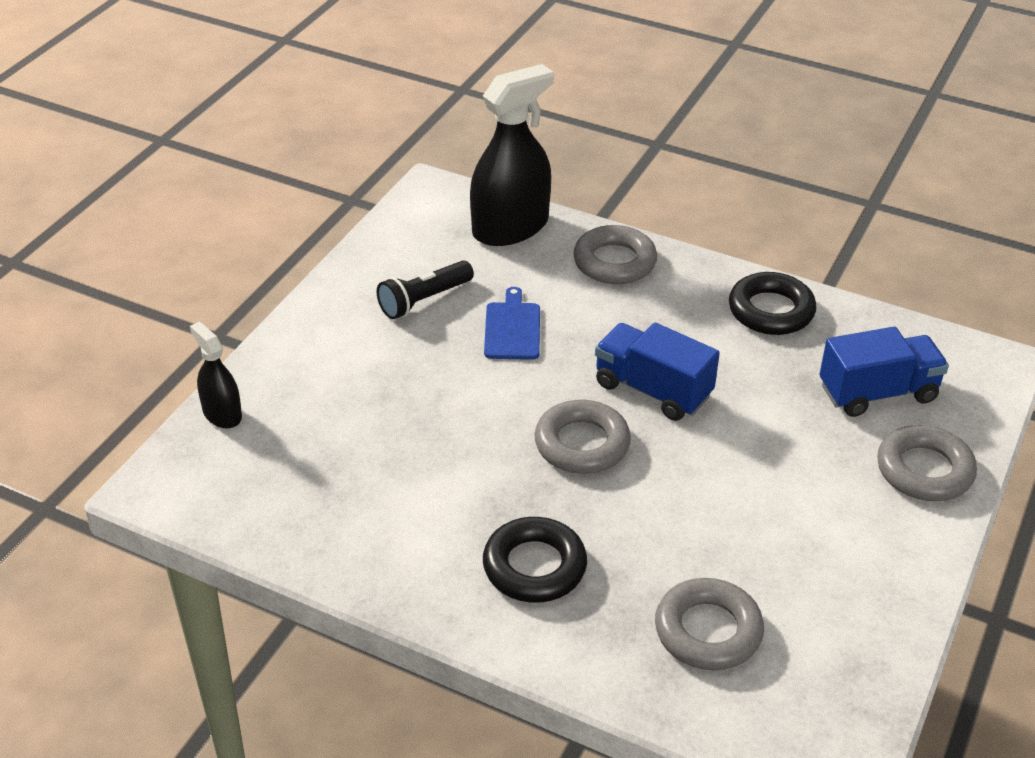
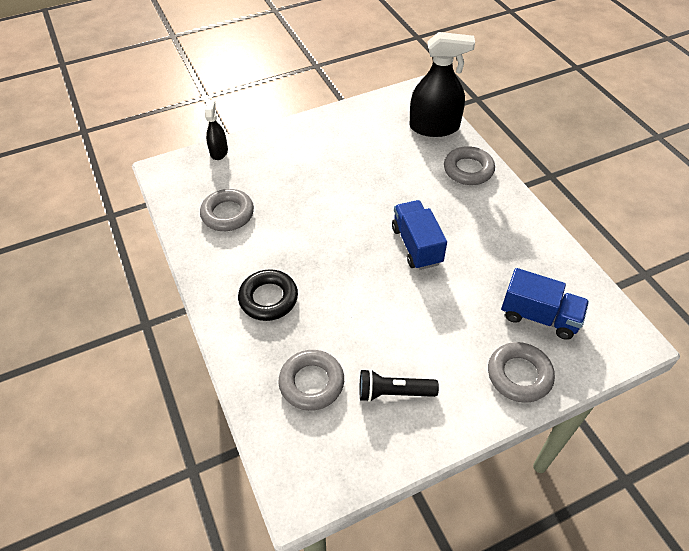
camera: 40 degrees right, 10 degrees up
(424, 300) = (355, 143): black flashlight -> black flashlight (394, 392)
(512, 328) = (381, 178): blue cutting board -> none
(582, 444) = (353, 253): grey ring -> grey ring (227, 214)
(771, 311) = (526, 238): black ring -> none

